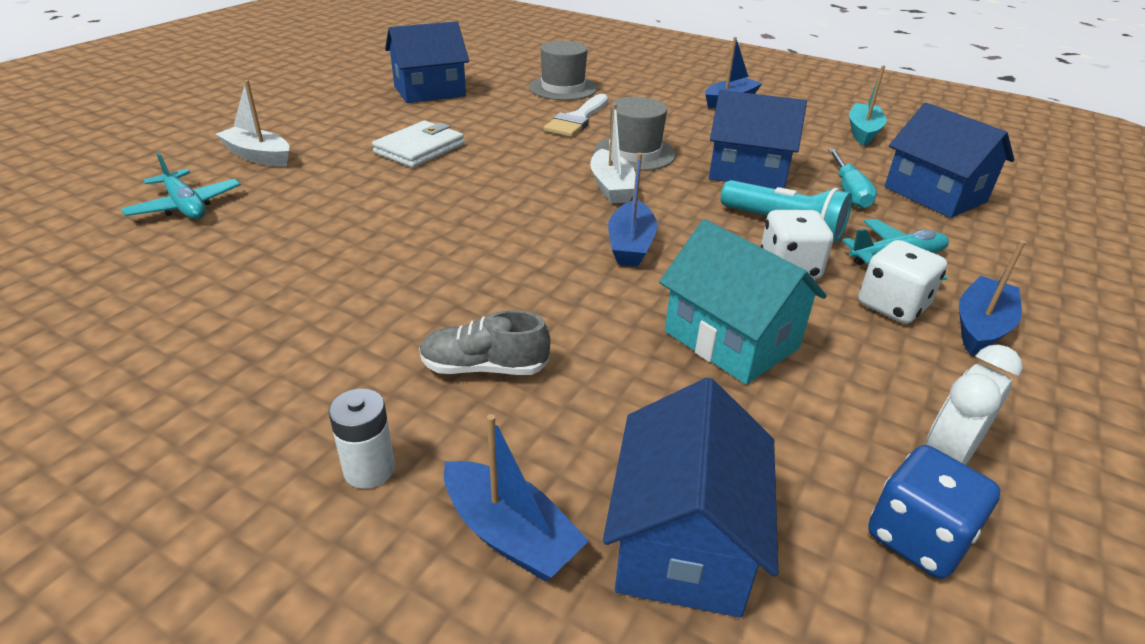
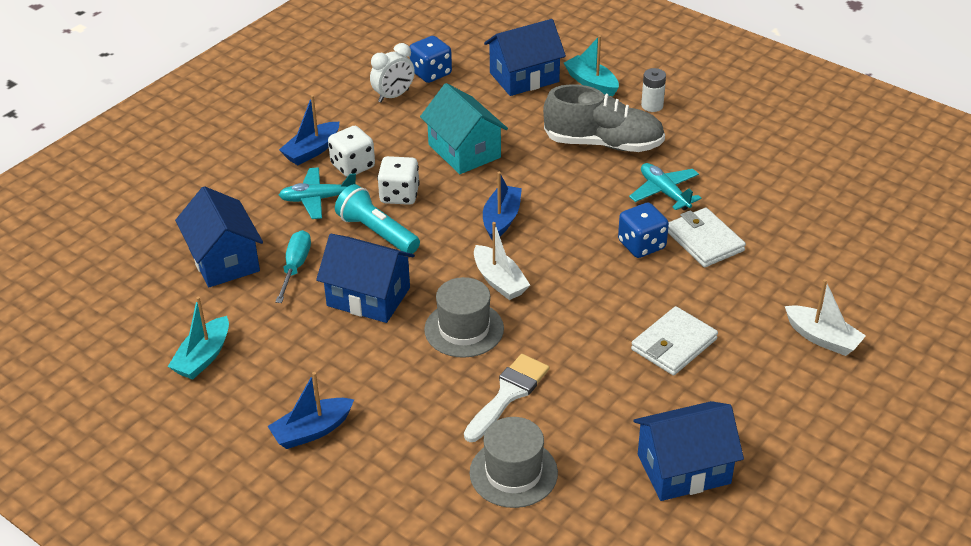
camera: 170 degrees left, 5 degrees up
(185, 206) = (843, 273): turquoise plane -> turquoise plane (664, 192)
(351, 232) = (704, 241): none -> white wallet
(438, 225) = (641, 245): none -> blue dice
(484, 368) = (603, 144): grey shoe -> grey shoe, size x1.77
(510, 534) = (591, 83): blue boat -> turquoise boat
(611, 187) = (499, 281): white boat -> white boat turned 150 degrees clockwise
(683, 542) = (524, 77): blue house -> blue house turned 45 degrees clockwise

